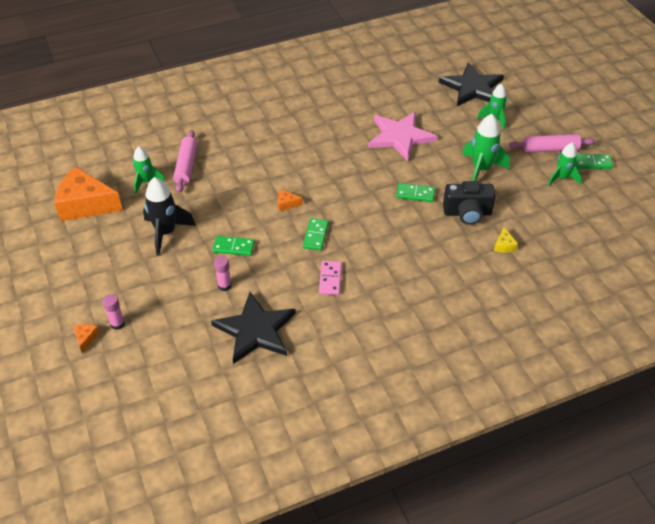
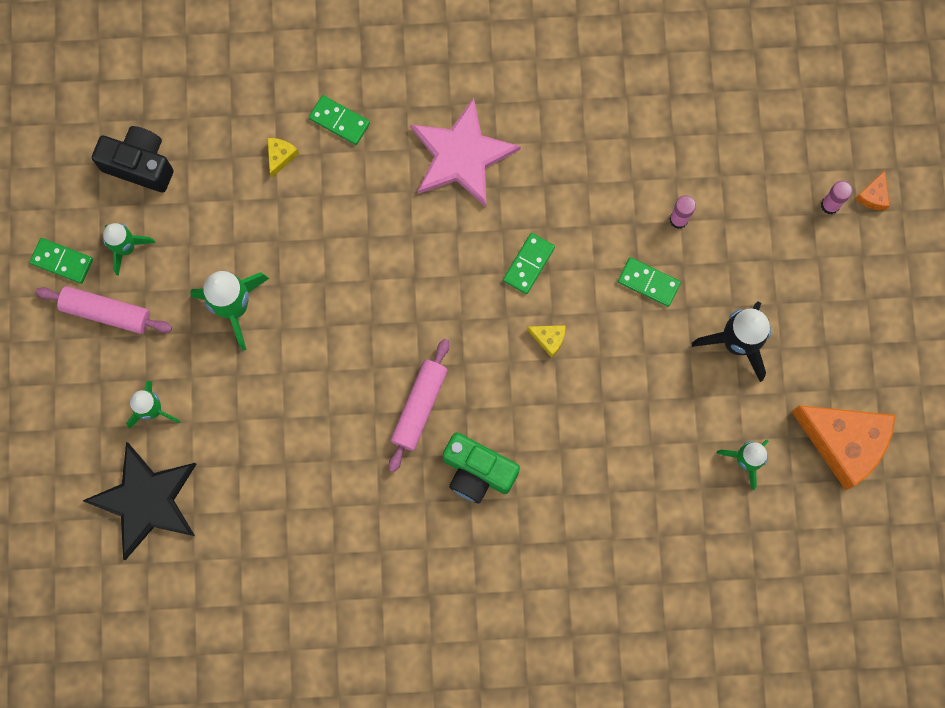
camera: 160 degrees left, 30 degrees up
(186, 166) = (677, 475): pink rolling pin -> pink rolling pin (419, 407)
(255, 330) = (658, 136): black star -> none
(286, 204) = (549, 339): orange cheese -> yellow cheese
(302, 139) = (477, 472): none -> green camera
(330, 279) = (536, 182): pink domino -> none
(400, 137) = (322, 422): pink star -> pink star (461, 155)
(415, 194) = (355, 293): green domino -> green domino (339, 121)
(467, 213) = (299, 230): black camera -> black camera (140, 165)

